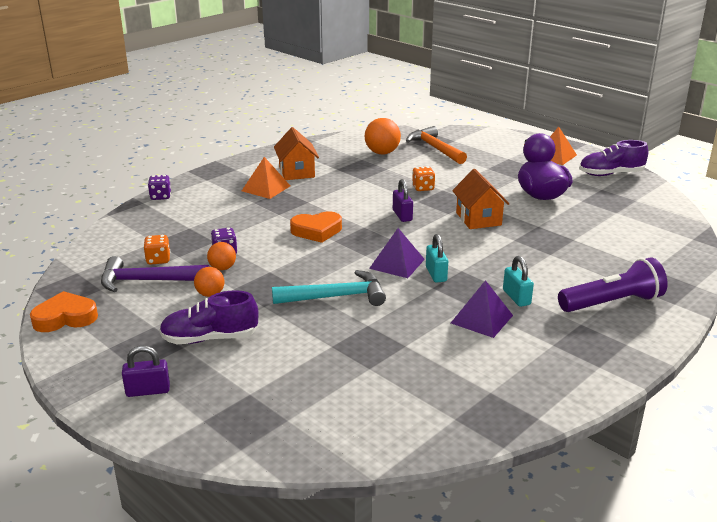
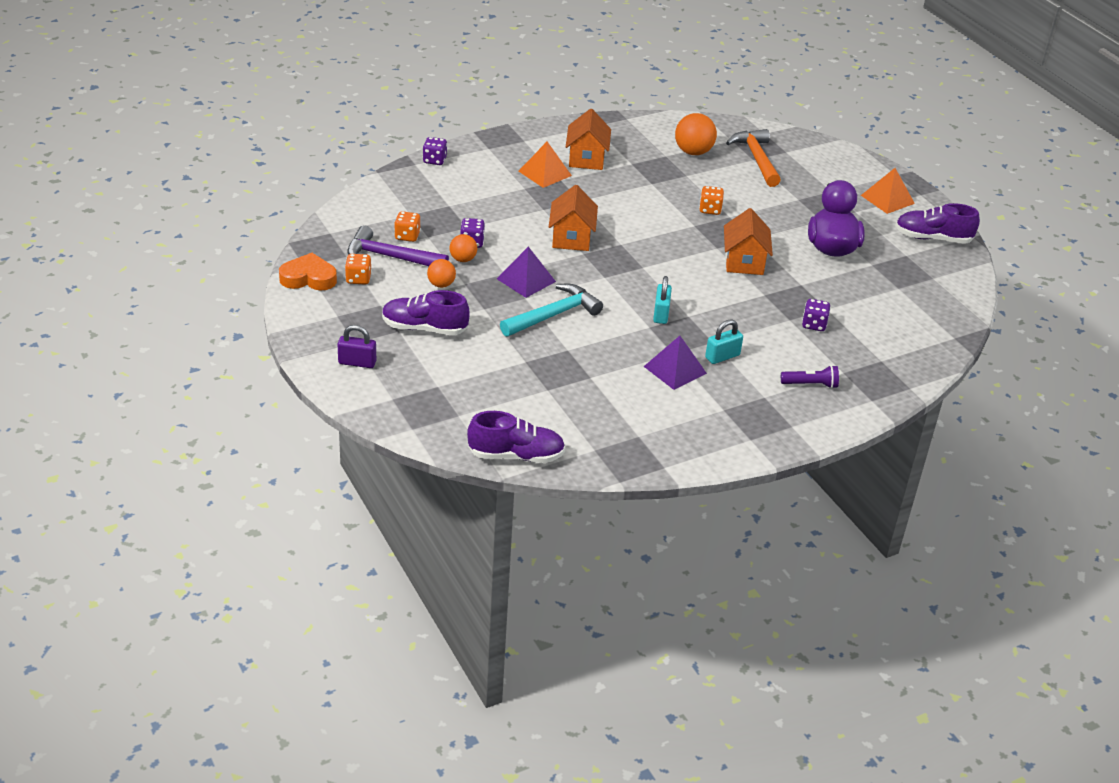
camera: 15 degrees right, 10 degrees up
(121, 307) = (358, 279): none -> orange dice
(317, 231) = (571, 238): orange heart -> orange house
(336, 297) = (554, 315): turquoise hammer -> turquoise hammer turned 45 degrees counterclockwise
(374, 448) = (516, 455): none -> purple shoe
(397, 263) = (630, 294): purple pyramid -> purple pyramid (526, 280)
(402, 215) = (667, 239): purple padlock -> none
(516, 297) = (722, 356): turquoise padlock -> turquoise padlock turned 60 degrees clockwise
(574, 254) = (814, 325): none -> purple dice
(612, 303) = (810, 384): purple flashlight -> purple flashlight, size x0.54

